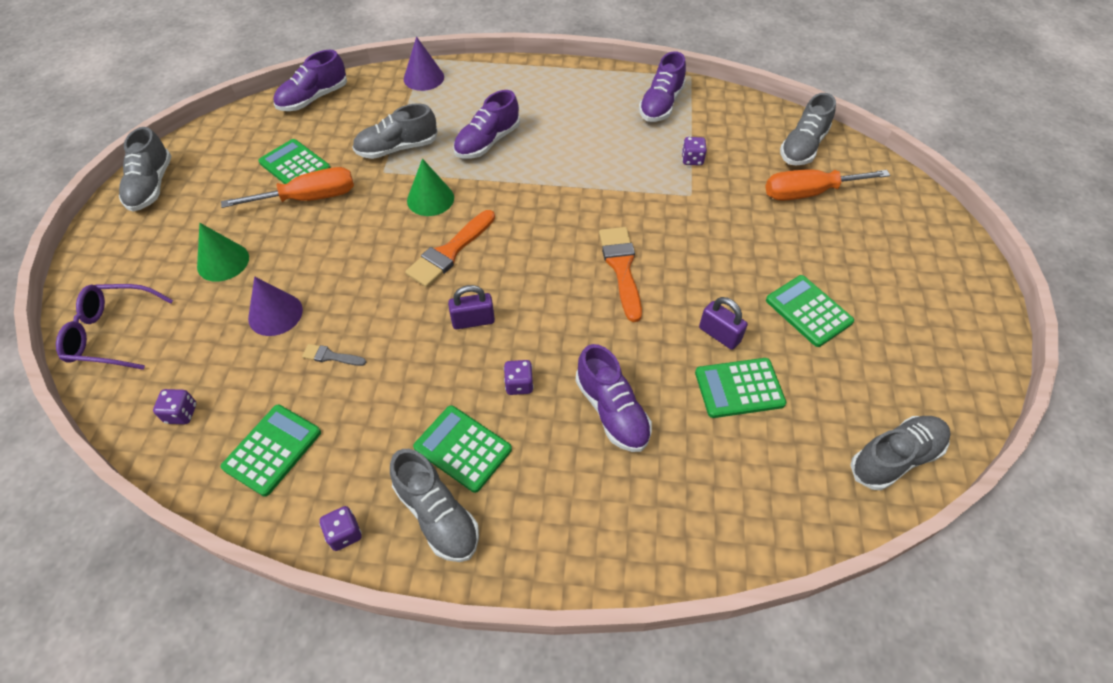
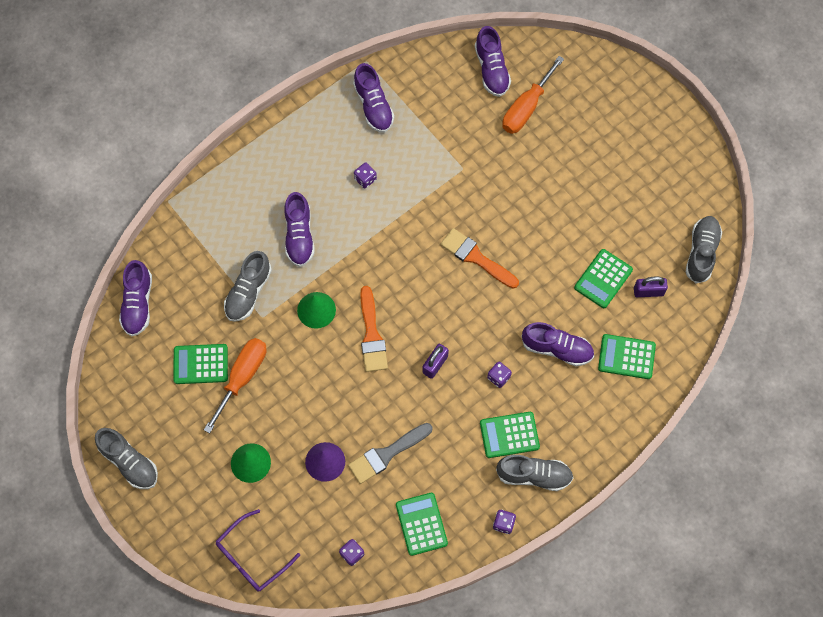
camera: 45 degrees left, 15 degrees up
(331, 356) = (386, 454): grey brush -> grey brush, size x1.99
(423, 78) = (190, 219): purple cone -> none
(692, 159) = (437, 139): purple dice -> purple dice (365, 179)
(719, 334) = (566, 255): purple padlock -> purple padlock (648, 291)
(803, 147) = (491, 69): grey shoe -> purple shoe
(808, 311) = (596, 198): green calculator -> green calculator (626, 357)

